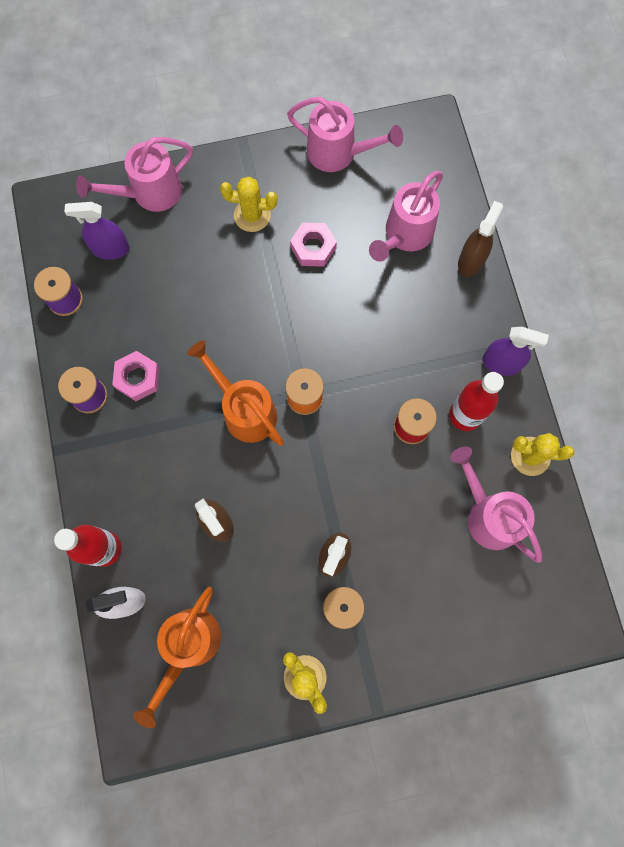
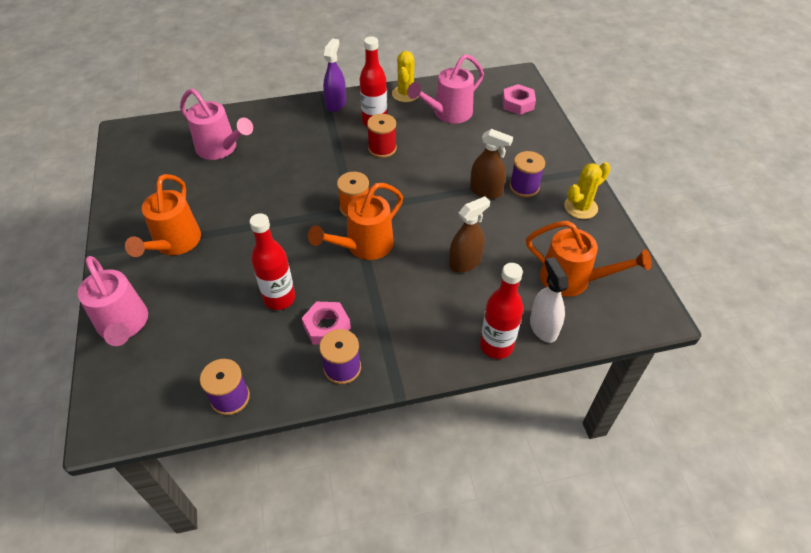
camera: 90 degrees left, 25 degrees down
(110, 249) = (179, 357): purple spray bottle -> none
(175, 329) = (279, 298): none -> red bottle
(252, 215) = (174, 244): yellow cactus -> orange watering can
(313, 247) = (218, 203): pink nut -> pink nut (518, 103)
(338, 153) = (130, 186): pink watering can -> none
(471, 261) = (251, 115): brown spray bottle -> none

